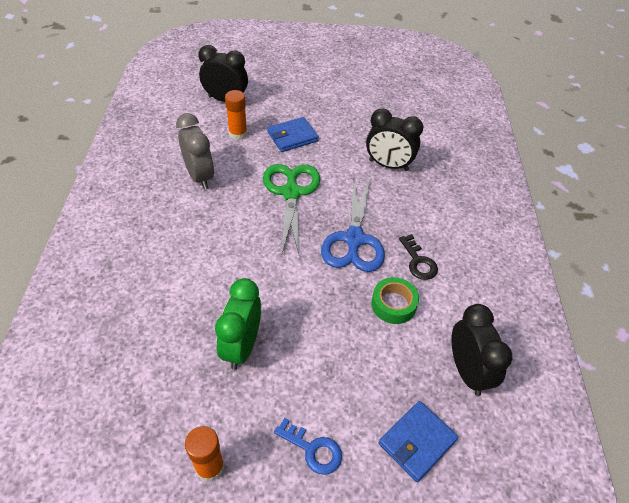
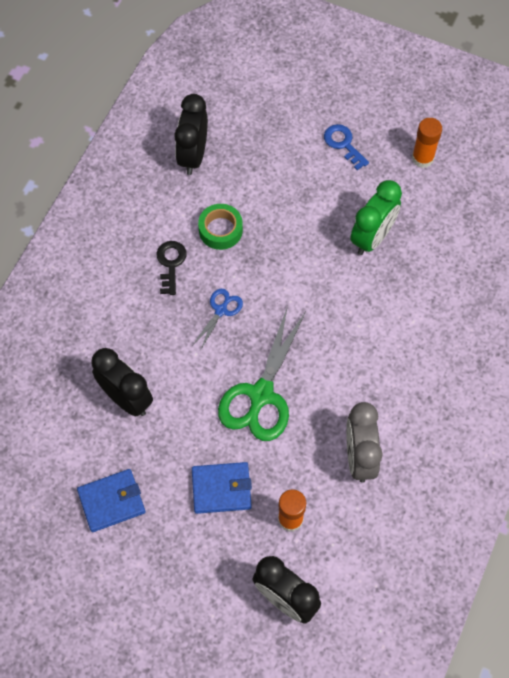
camera: 155 degrees left, 15 degrees up
(354, 239) = (221, 310): blue scissors -> blue scissors, size x0.49
(417, 442) = (264, 123): blue wallet -> blue wallet (111, 501)

